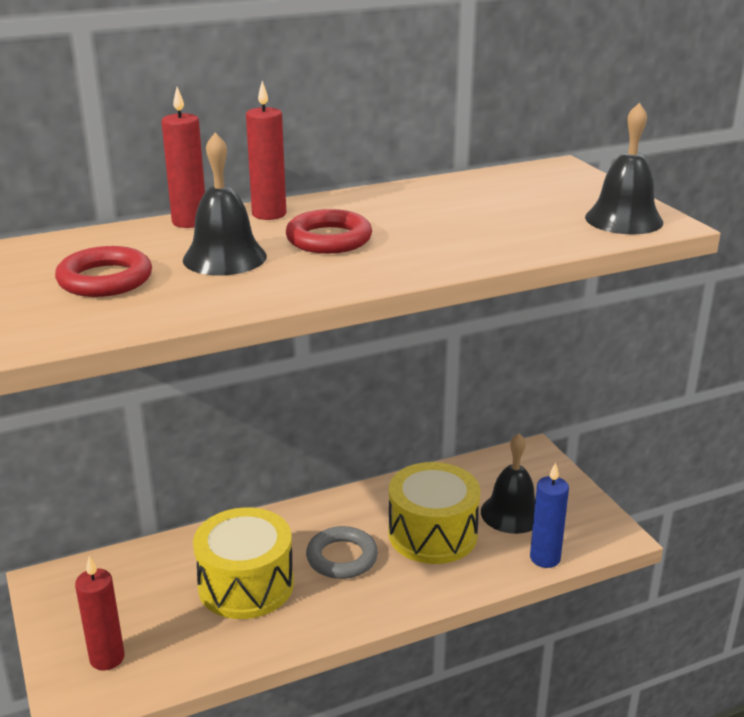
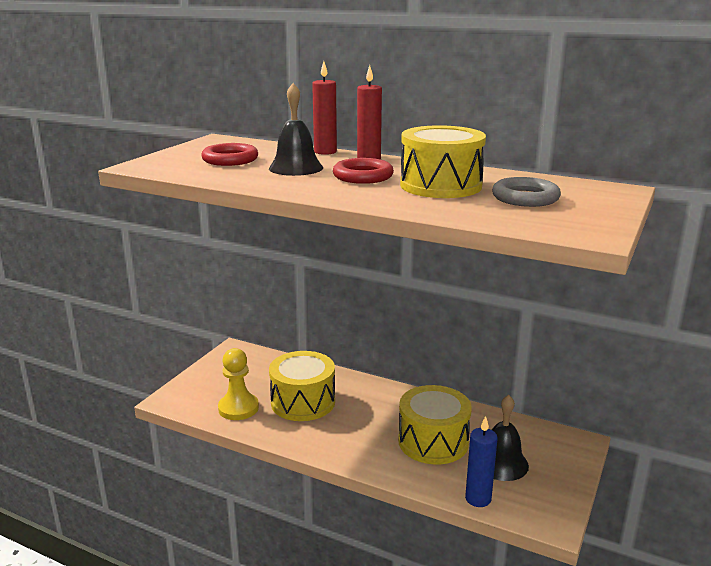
camera: 50 degrees right, 5 degrees down
(107, 658) = (205, 392): red candle -> none
(185, 645) = (238, 408): none -> yellow pawn
(342, 557) = (366, 420): grey ring -> grey ring (525, 198)
(428, 220) = (440, 185): none -> yellow drum
(624, 219) = (569, 224): black bell -> none

